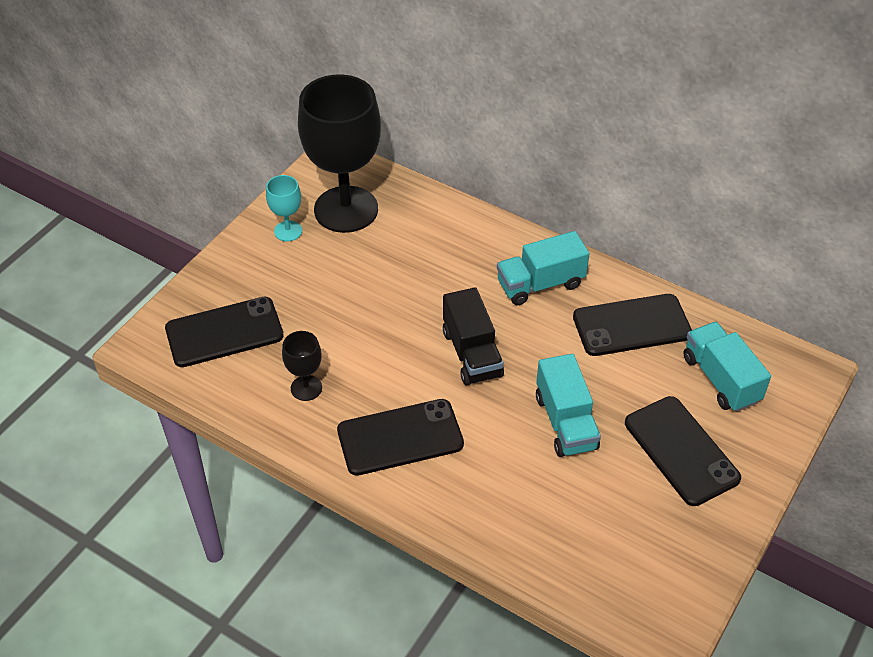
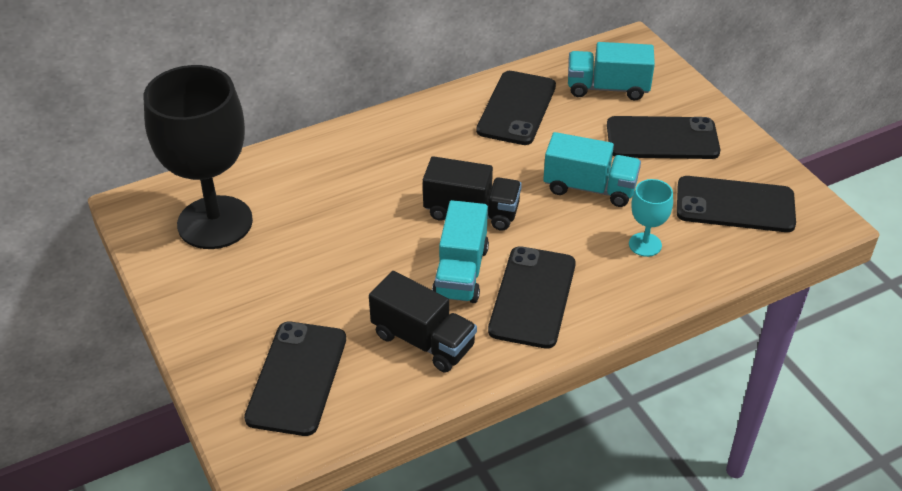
camera: 60 degrees left, 5 degrees down
(288, 231) = (202, 276): turquoise goblet -> turquoise goblet (645, 244)
(306, 388) = (423, 341): black goblet -> black truck
(540, 284) = (427, 138): turquoise truck -> turquoise truck (461, 272)
(630, 545) = (735, 205): none -> black phone

